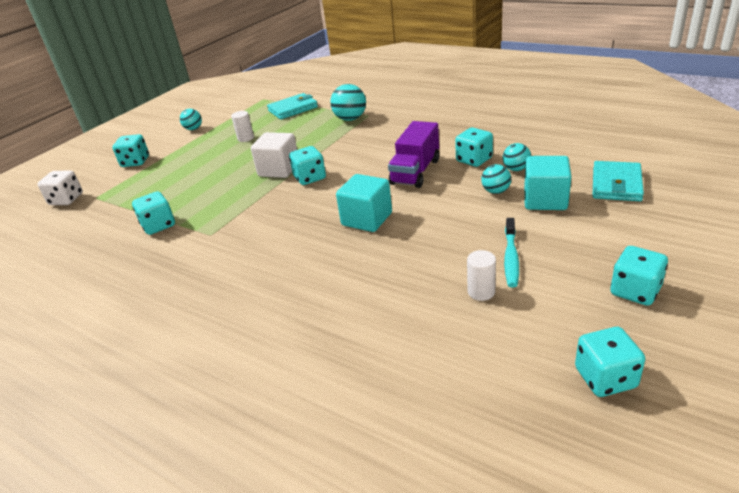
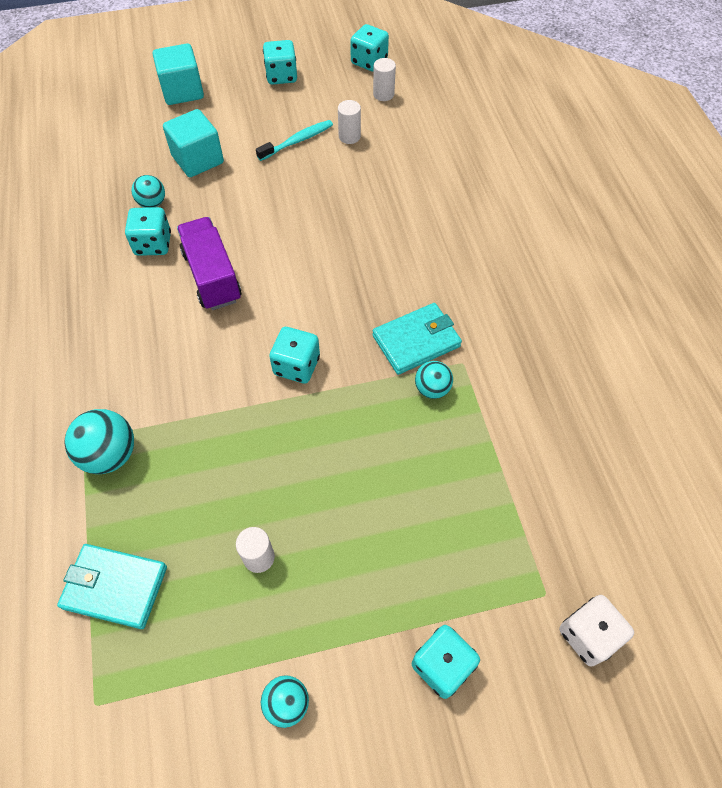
camera: 140 degrees left, 25 degrees up
(158, 225) = (502, 431): turquoise dice -> none
(279, 170) = (305, 417): white cube -> none
(367, 219) = (326, 256): turquoise cube -> turquoise cube (182, 91)
(415, 172) = (212, 276): purple truck -> purple truck turned 90 degrees counterclockwise
(496, 191) = (206, 196): turquoise ball -> turquoise ball (432, 389)
(524, 353) = (383, 94): none -> white cylinder
(616, 184) = (139, 131): turquoise wallet -> turquoise wallet (416, 341)

